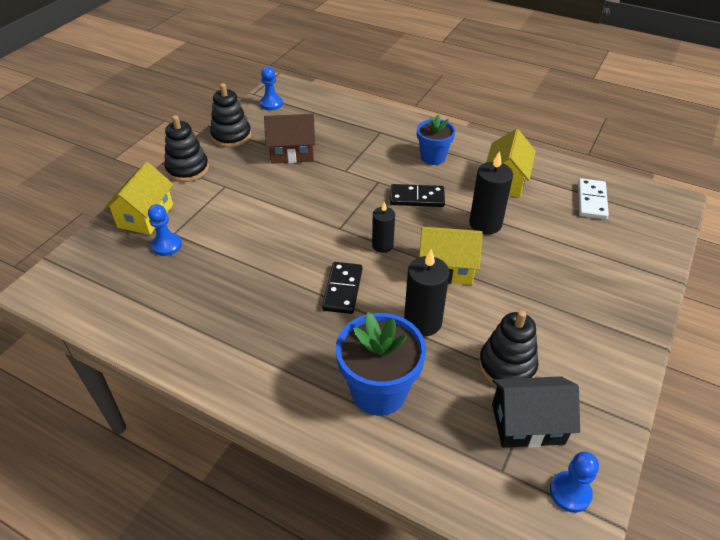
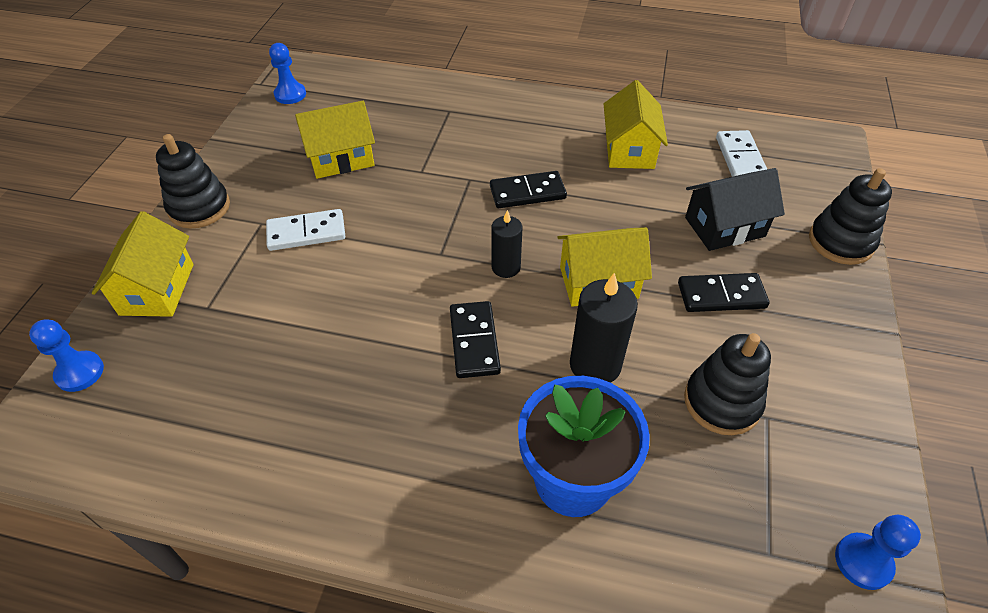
camera: 15 degrees left, 5 degrees up
(167, 245) = (203, 328): blue pawn -> blue pawn (80, 372)
(231, 136) = (248, 149): black stacking toy -> black stacking toy (840, 242)
(252, 198) = (306, 232): none -> white domino
(292, 153) = (341, 158): brown house -> yellow house
(433, 157) = (528, 134): blue flower pot -> none
(485, 224) = (625, 212): black candle -> none
(527, 424) = (777, 478): black house -> black house (724, 227)
(536, 294) = (721, 295): none -> black domino

